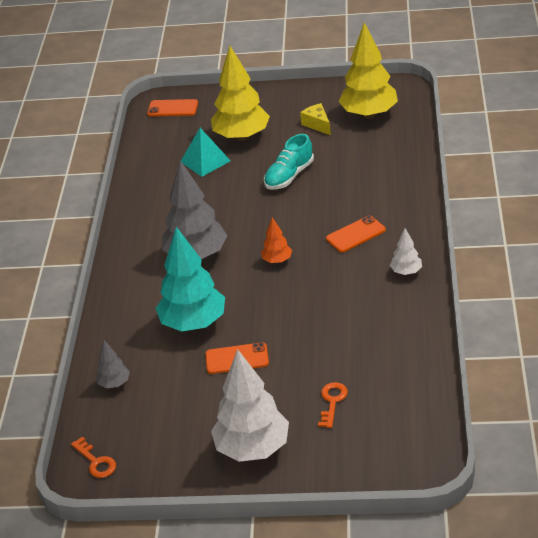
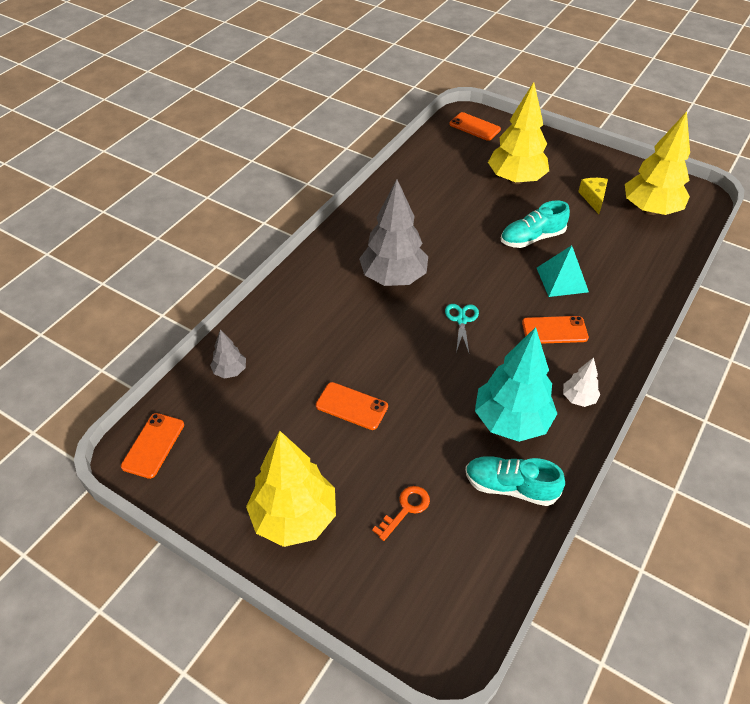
camera: 25 degrees right, 10 degrees up
(96, 462) = (153, 445): orange key -> orange phone
(194, 323) = (341, 346): turquoise tree -> turquoise tree (511, 421)
(205, 161) = (467, 188): turquoise pyramid -> turquoise pyramid (562, 279)
(252, 448) = (294, 517): white tree -> yellow tree
(277, 260) = (461, 320): orange tree -> turquoise scissors
(398, 351) = (510, 487): none -> turquoise shoe

